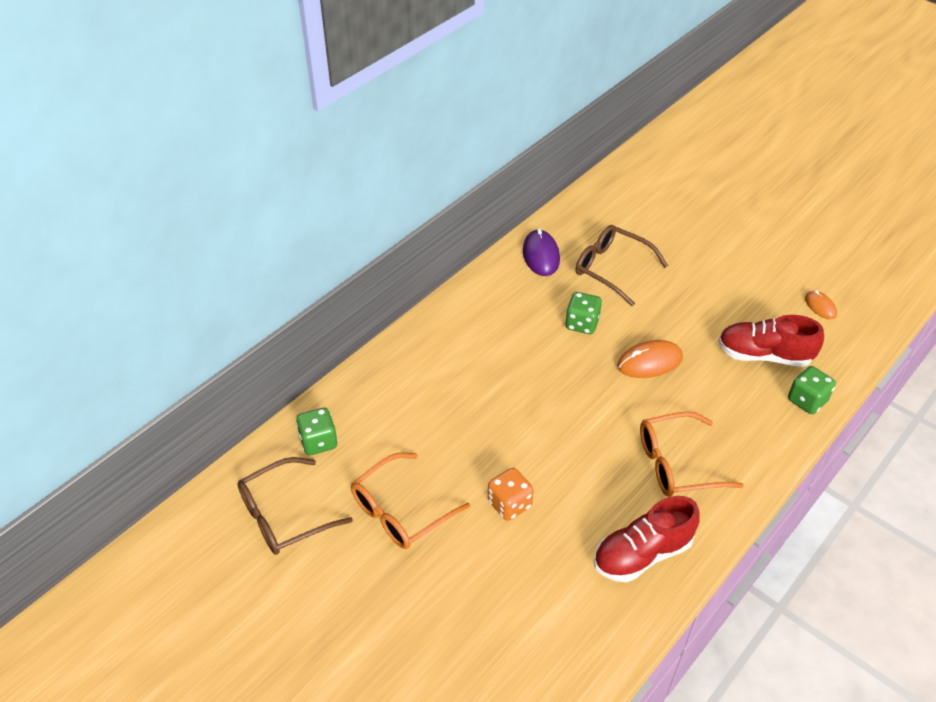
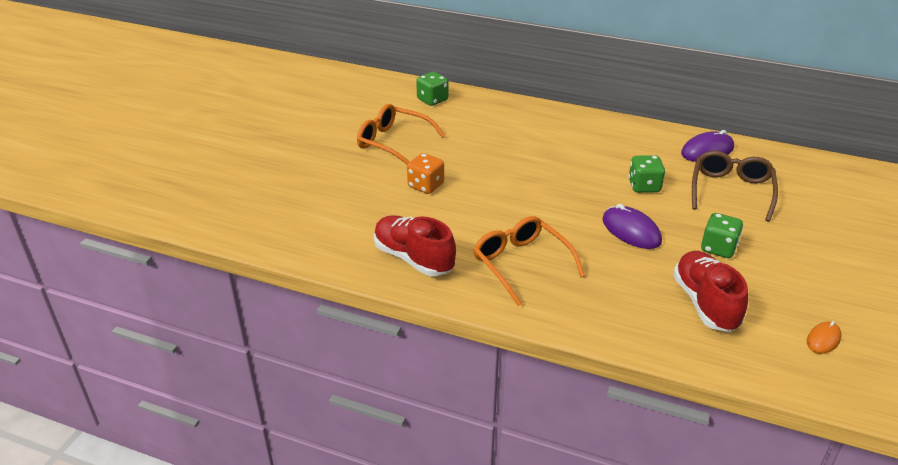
camera: 70 degrees right, 10 degrees down
(284, 515) = (366, 102): brown glasses -> none
(649, 362) = (631, 231): orange mouse -> purple mouse
(807, 400) = (666, 342): green dice -> green dice (718, 248)

